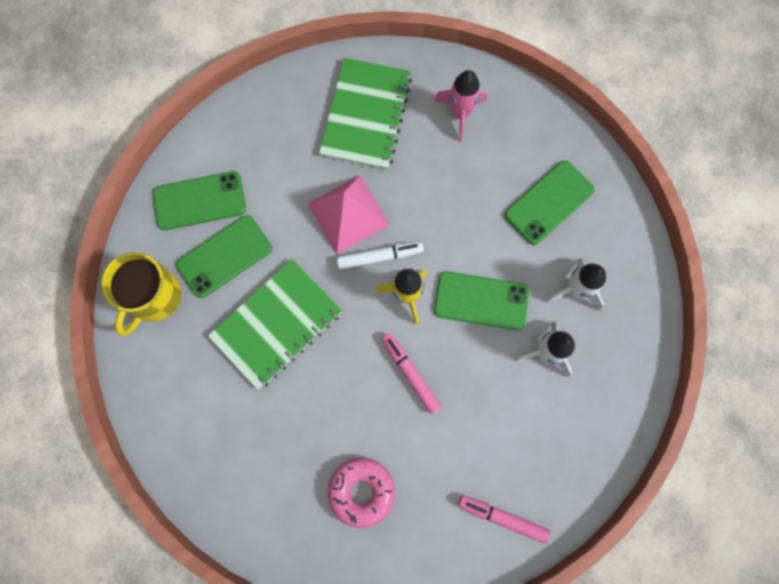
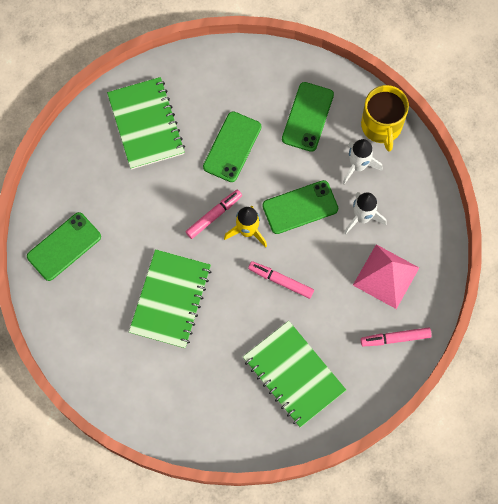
camera: 30 degrees left, 5 degrees down
(154, 297) = (73, 329): yellow mug -> yellow mug (381, 126)
(224, 256) = (106, 274): green phone -> green phone (232, 147)
(348, 214) = (175, 198): pink pyramid -> pink pyramid (386, 276)
(361, 491) = (293, 374): pink donut -> green notebook
(379, 256) = (213, 216): white marker -> pink marker
(460, 113) = (211, 88): pink rocket -> none

